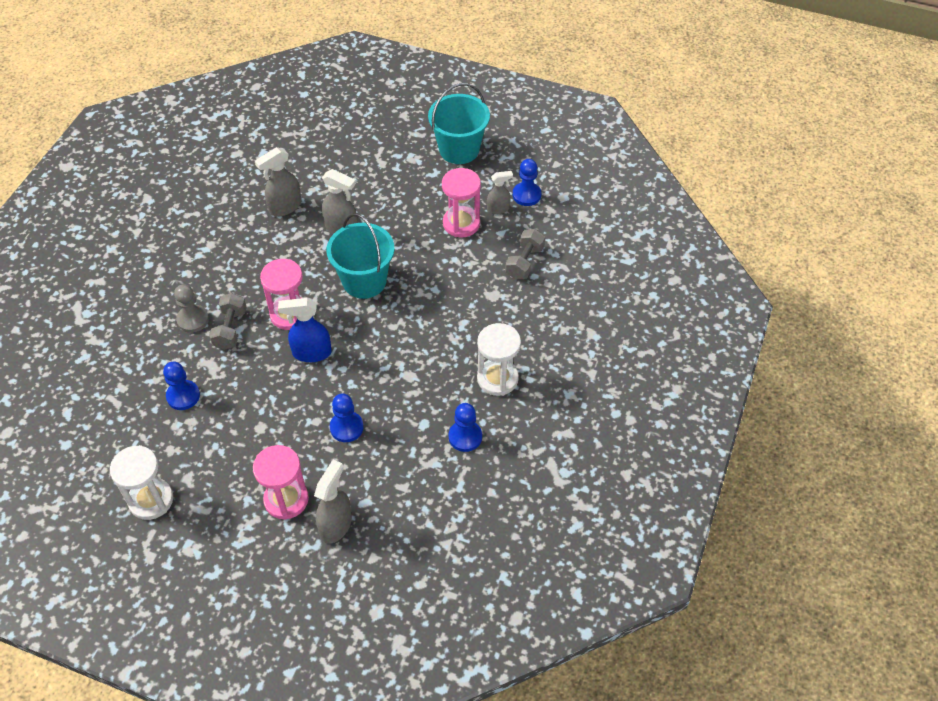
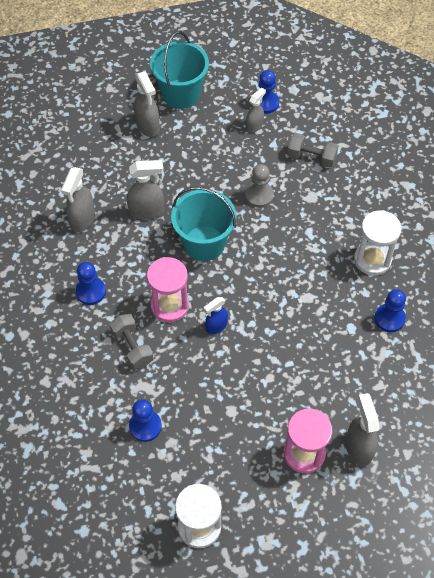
camera: 35 degrees left, 5 degrees up
(193, 319) = (93, 359): grey pawn -> grey pawn (259, 196)
(311, 353) = (216, 326): blue spray bottle -> blue spray bottle, size x0.65
(346, 427) = (297, 367): blue pawn -> blue pawn (91, 291)
(406, 161) = (148, 126): none -> grey spray bottle
(461, 223) = (237, 153): pink hourglass -> none
(524, 262) = (311, 157): grey dumbbell -> grey dumbbell turned 60 degrees counterclockwise

